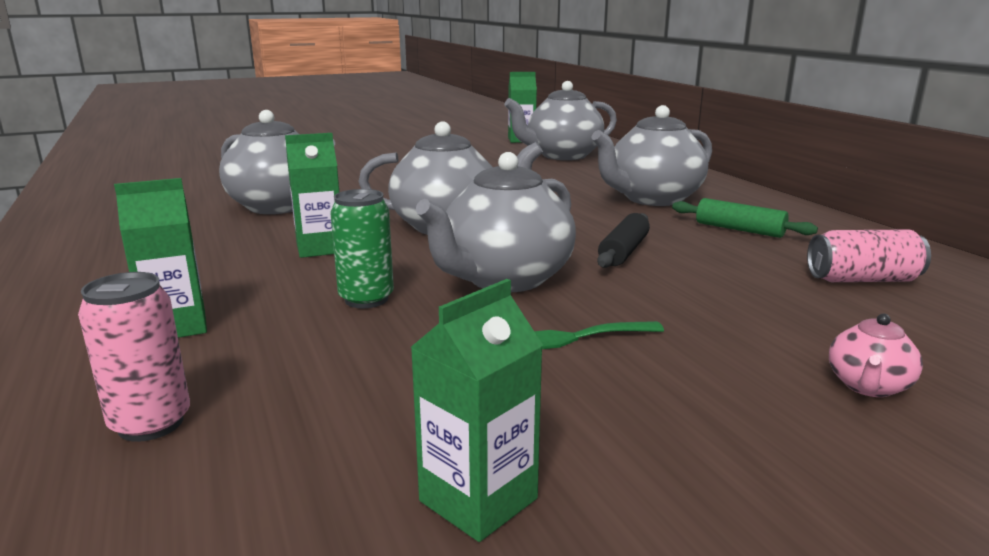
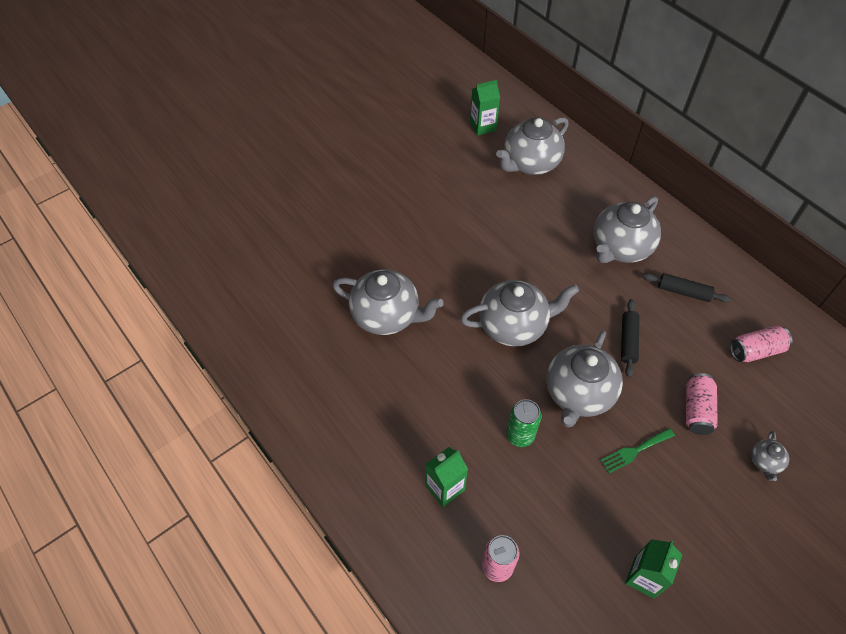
camera: 15 degrees left, 35 degrees up
(320, 248) = (456, 377): green carton -> none
(724, 315) = (697, 410): none -> pink can
(739, 229) = (683, 292): green rolling pin -> black rolling pin
(868, 386) = (765, 462): pink teapot -> grey teapot

